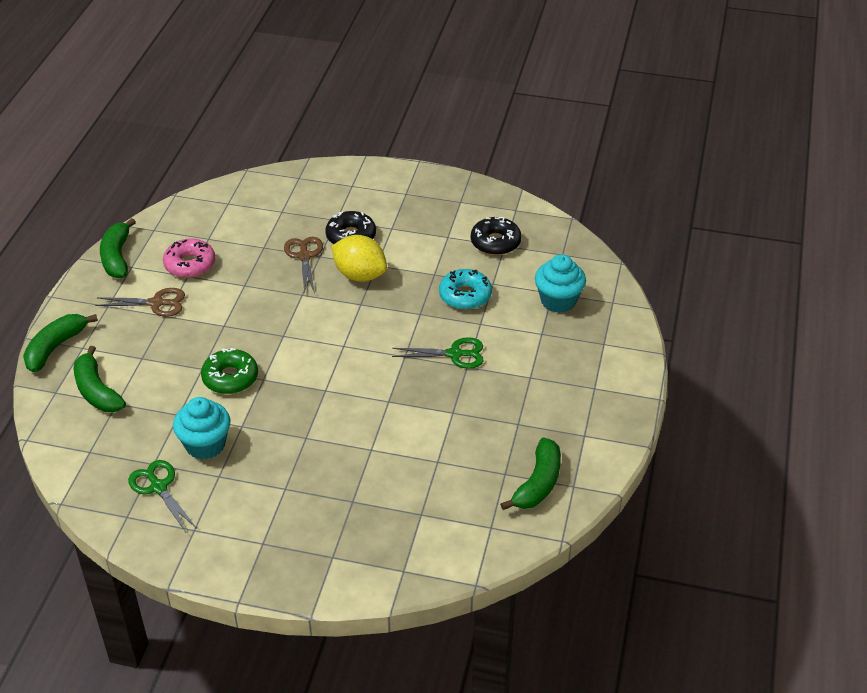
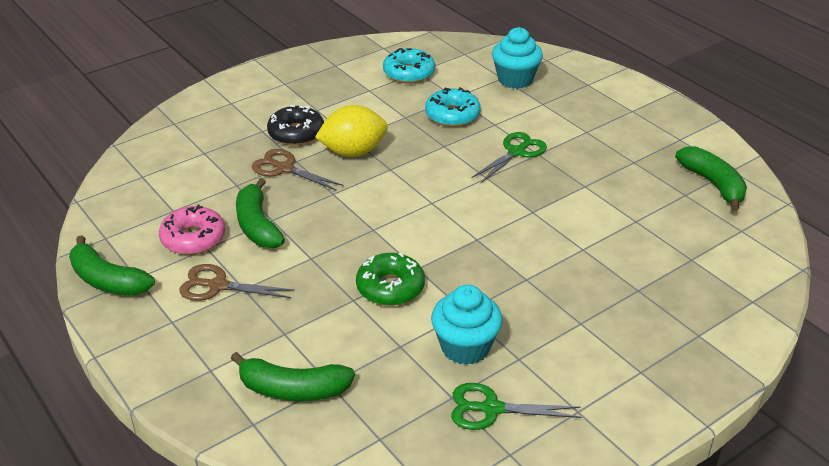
camera: 50 degrees left, 5 degrees down
(55, 347) = (182, 390): green banana -> green banana (257, 225)
(156, 303) = (218, 286): brown scissors -> brown scissors turned 120 degrees counterclockwise
(495, 242) = (409, 73): black donut -> turquoise donut

